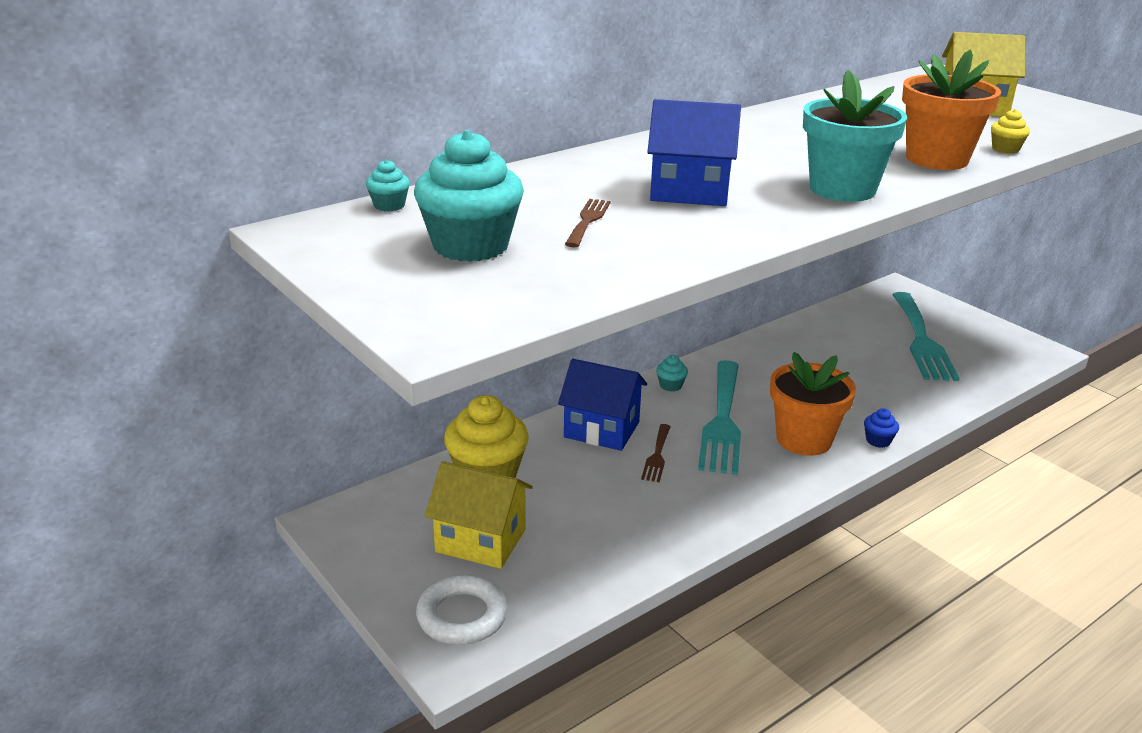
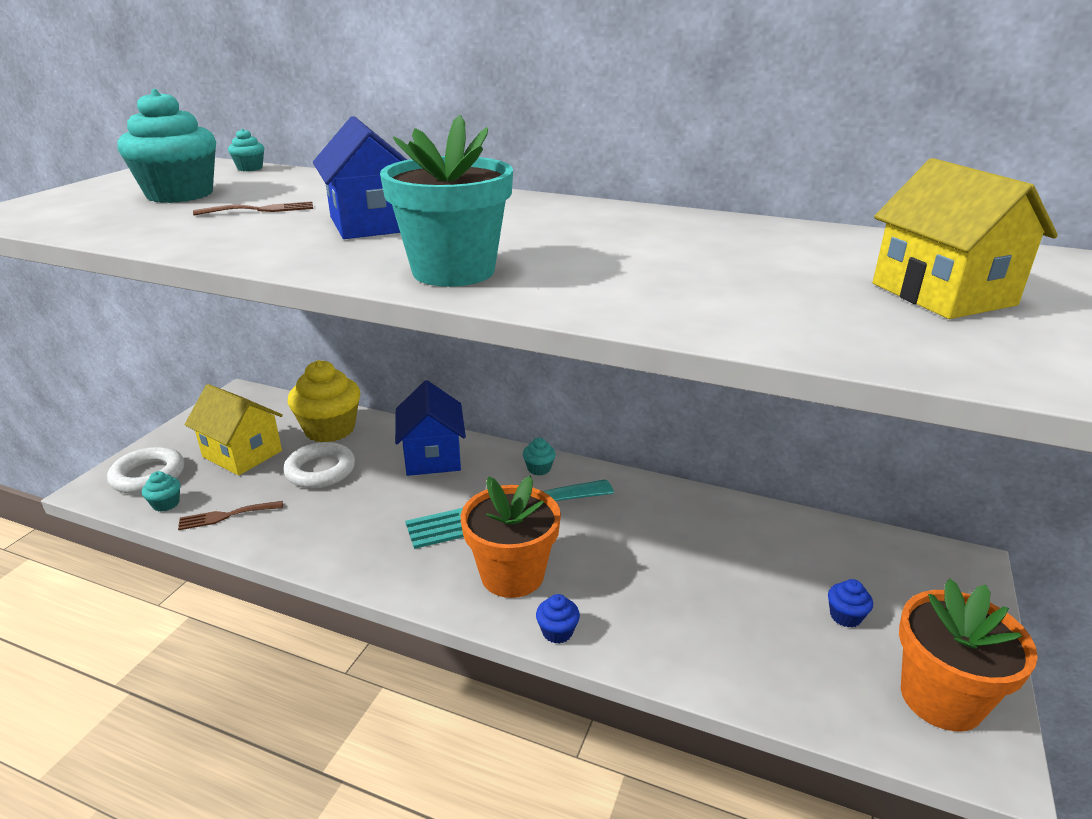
camera: 60 degrees right, 0 degrees up
(480, 540) = (242, 454): yellow house -> yellow house turned 45 degrees counterclockwise
(538, 608) = (166, 504): none -> turquoise cupcake
(565, 496) = (320, 470): none -> white ring
(657, 456) = (412, 495): brown fork -> brown fork (226, 516)
(922, 340) = (845, 616): turquoise fork -> blue cupcake
(937, 159) = (644, 299): orange flower pot -> orange flower pot (941, 698)
(1005, 149) = (769, 332): yellow cupcake -> none

